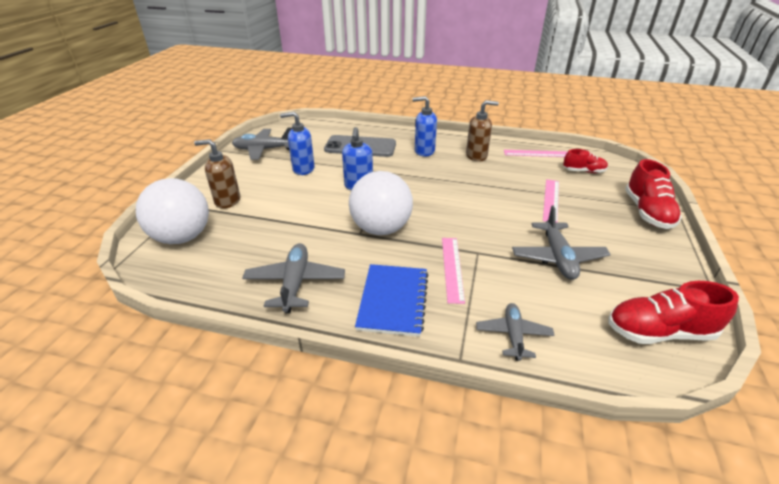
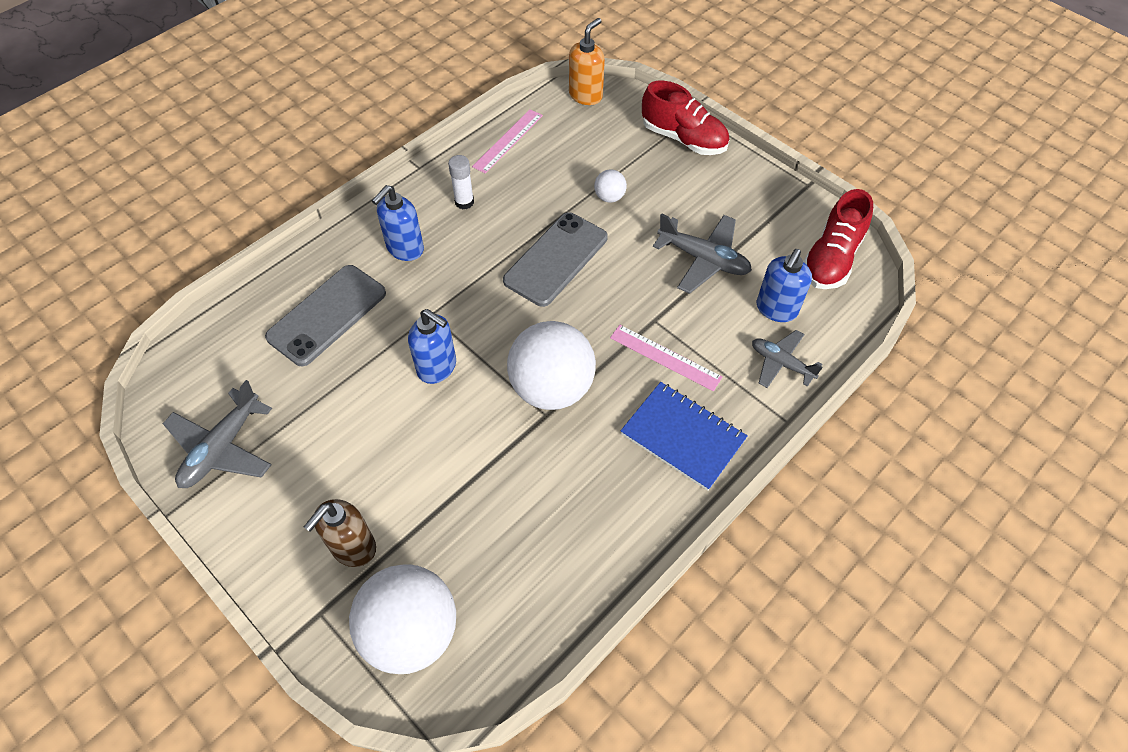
camera: 60 degrees left, 20 degrees up
(295, 283) = (598, 521): grey plane -> none
(303, 169) = (335, 415): blue soap dispenser -> blue soap dispenser (776, 309)
(476, 156) = (464, 202): brown soap dispenser -> white glue stick
(477, 197) = (556, 259): none -> grey phone
(551, 200) = (609, 197): pink ruler -> white ball
(583, 171) = (577, 130): red shoe -> none
(614, 165) = (586, 95): none -> orange soap dispenser

